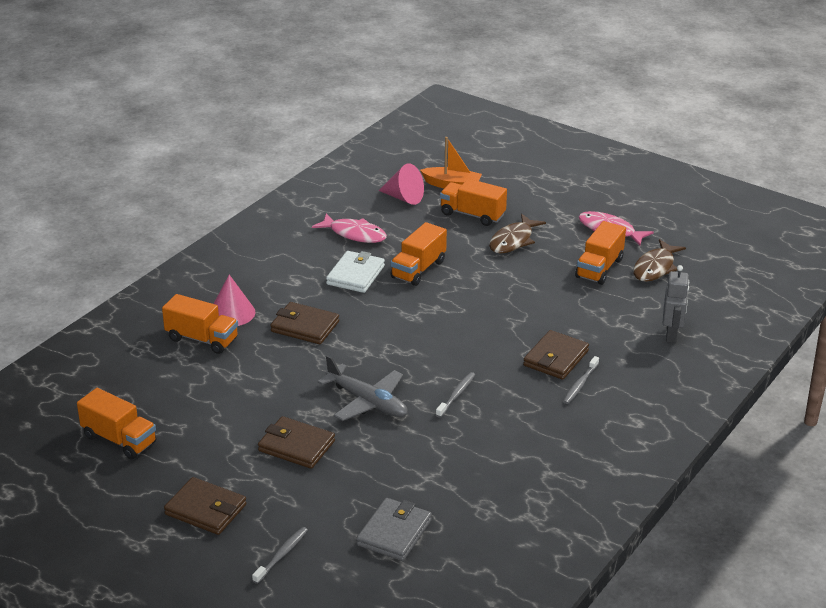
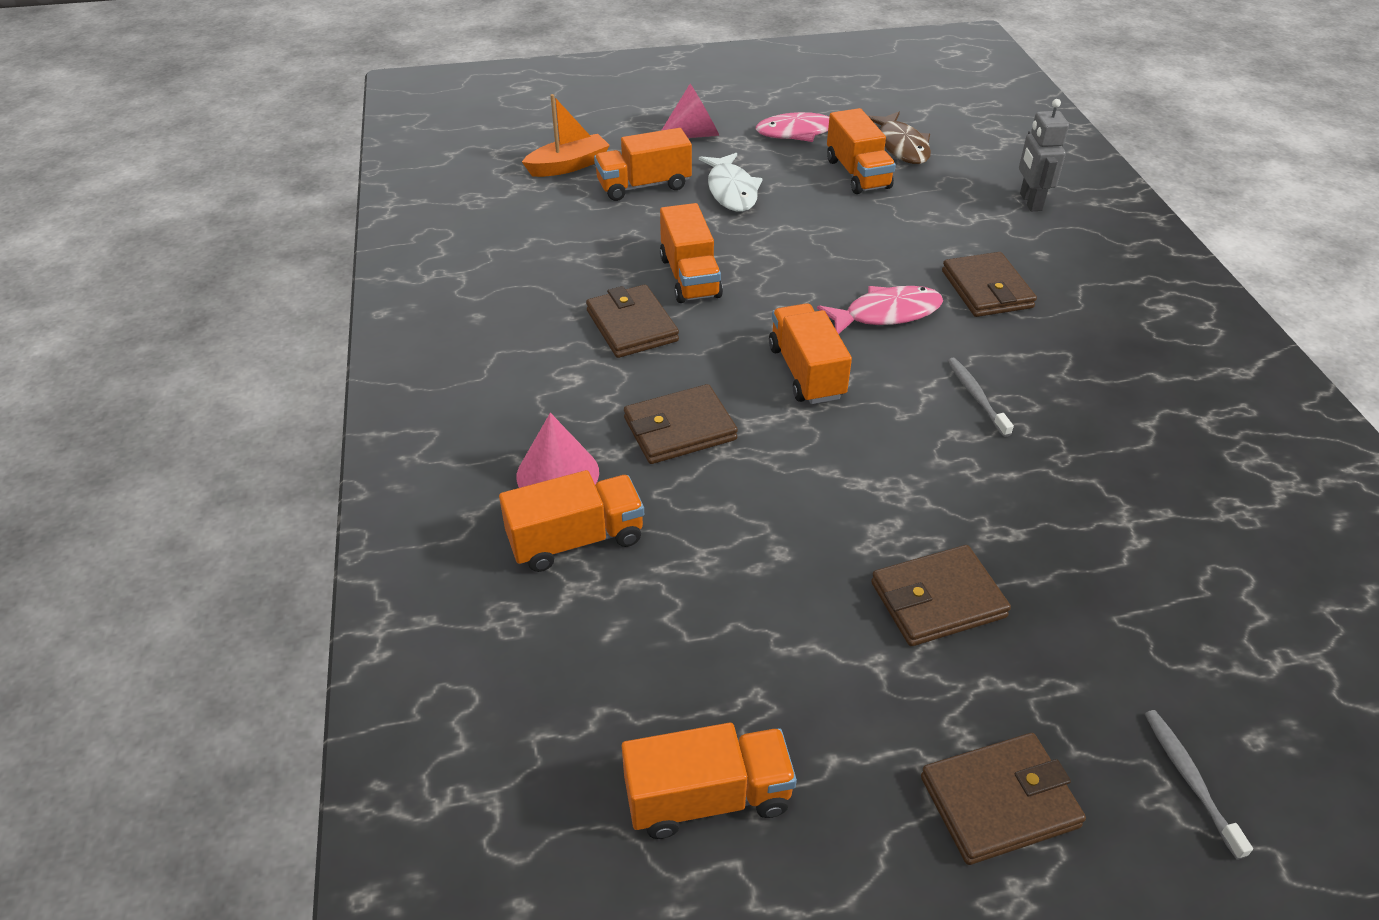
camera: 45 degrees left, 10 degrees up
(354, 234) = (549, 278): pink fish -> pink fish (887, 314)
(355, 275) = (632, 326): white wallet -> brown wallet
(367, 402) = (908, 475): grey plane -> none
(394, 533) = (1226, 624): grey wallet -> none
(397, 339) = (806, 372): none -> orange truck
(404, 198) = (537, 206): pink cone -> pink cone (693, 135)
(513, 241) = (731, 191): brown fish -> white fish
(580, 384) = (1054, 302): grey toothbrush -> none
(671, 335) = (1030, 202): grey robot -> grey robot turned 150 degrees counterclockwise

